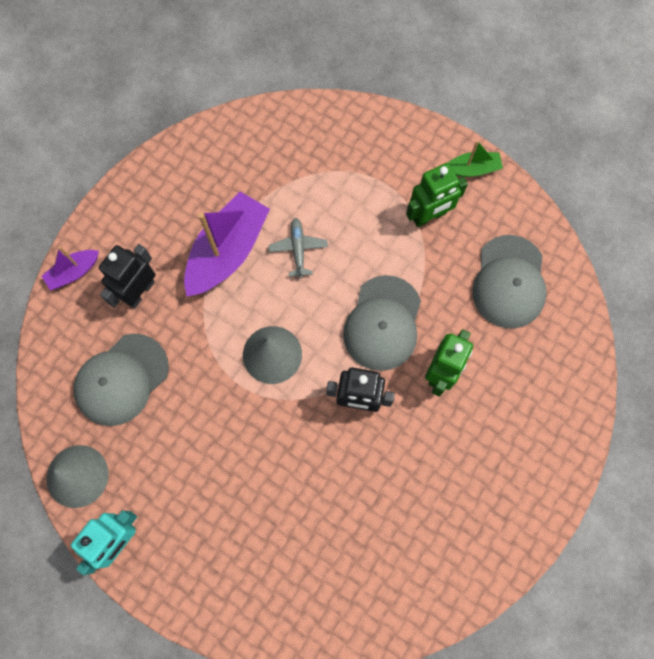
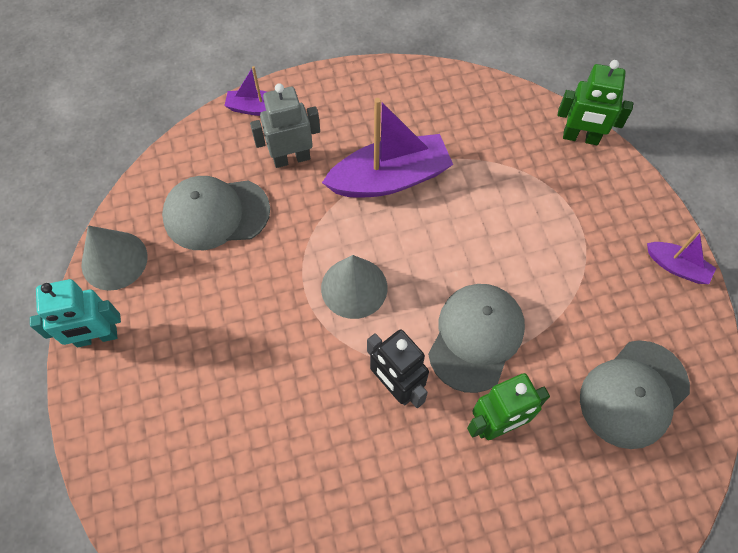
camera: 40 degrees right, 10 degrees down
(139, 292) = (291, 158): black robot -> grey robot
(298, 249) = (452, 219): grey plane -> none
(383, 323) = (476, 337): grey cap -> grey cap turned 150 degrees clockwise
(429, 216) = (599, 277): green robot -> green robot (580, 137)
(472, 169) = (676, 267): green boat -> purple boat

